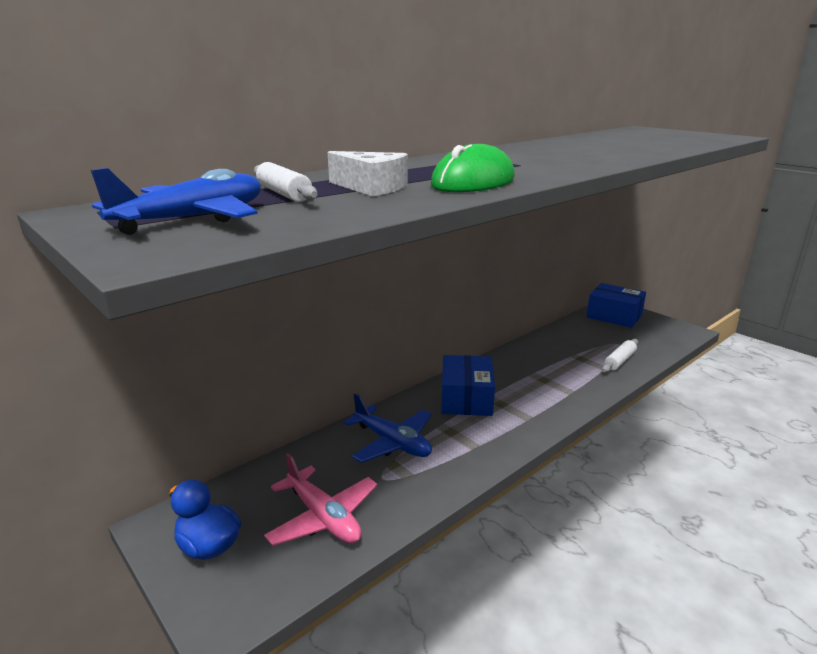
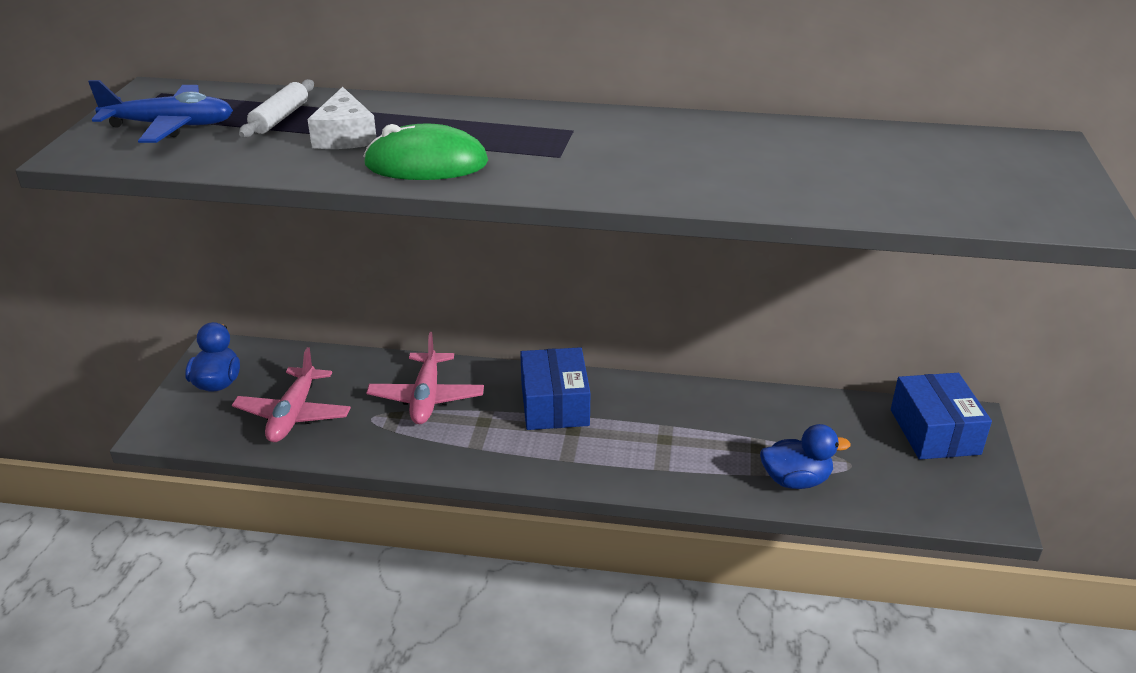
camera: 50 degrees right, 10 degrees up
(392, 443) = (426, 397): blue plane -> pink plane
(466, 398) = (554, 404): blue box -> blue box turned 60 degrees counterclockwise
(620, 361) = (795, 480): white rolling pin -> blue duck

